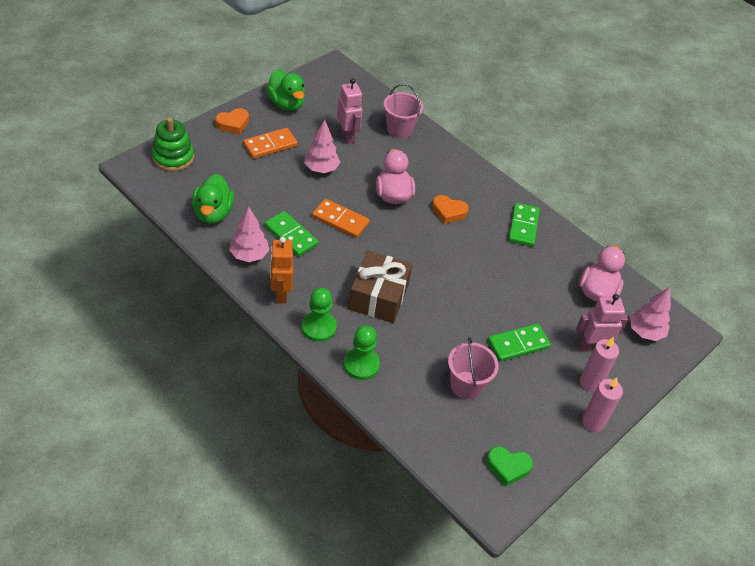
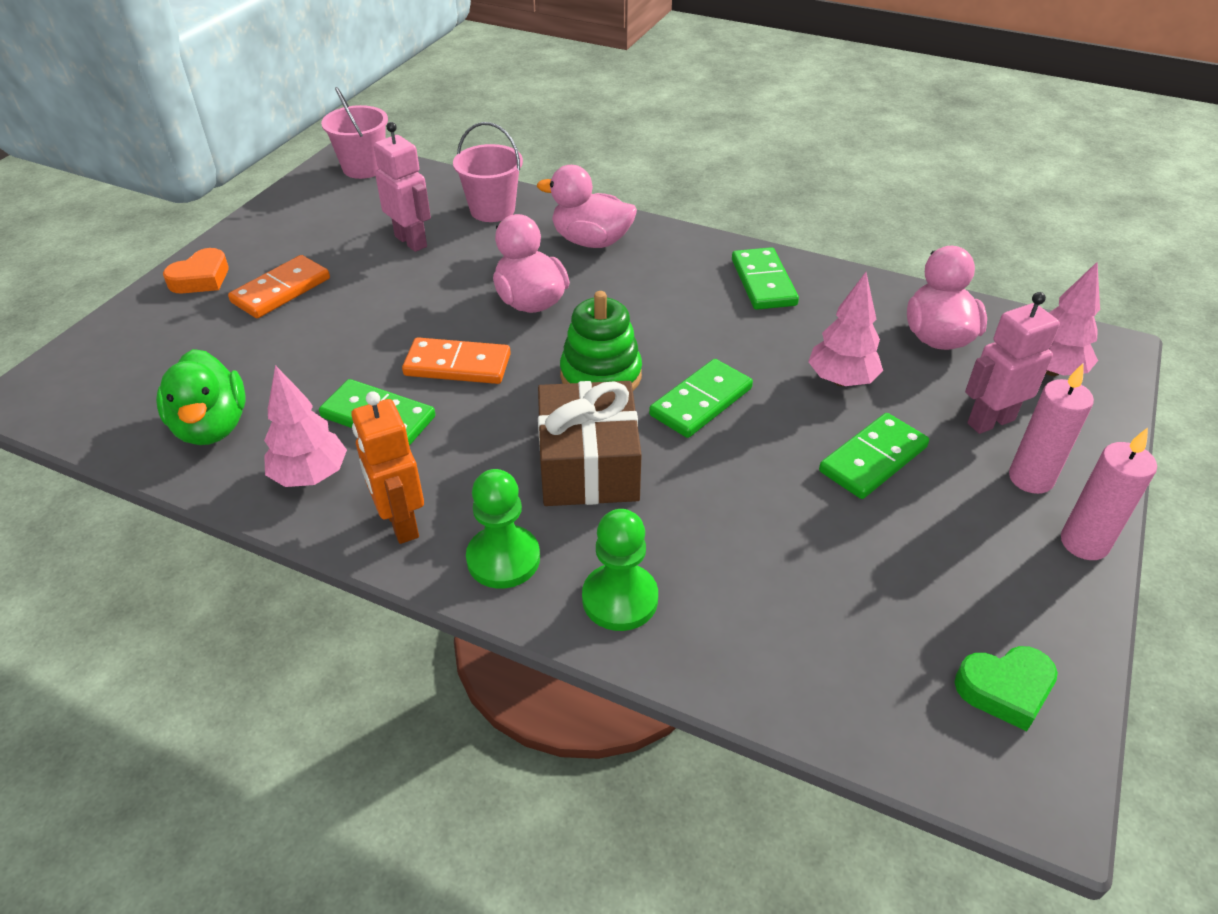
camera: 15 degrees left, 5 degrees down
(173, 157) = (102, 359): green stacking toy -> green stacking toy (601, 375)
(286, 104) = (286, 226): green duck -> none
(321, 169) = (387, 299): pink tree -> pink tree (841, 380)
(443, 168) = (591, 241): none -> pink duck
(448, 212) = (634, 298): orange heart -> none
(450, 283) = (701, 402): none -> green domino
(466, 385) = (832, 562): pink bucket -> pink bucket (364, 168)

